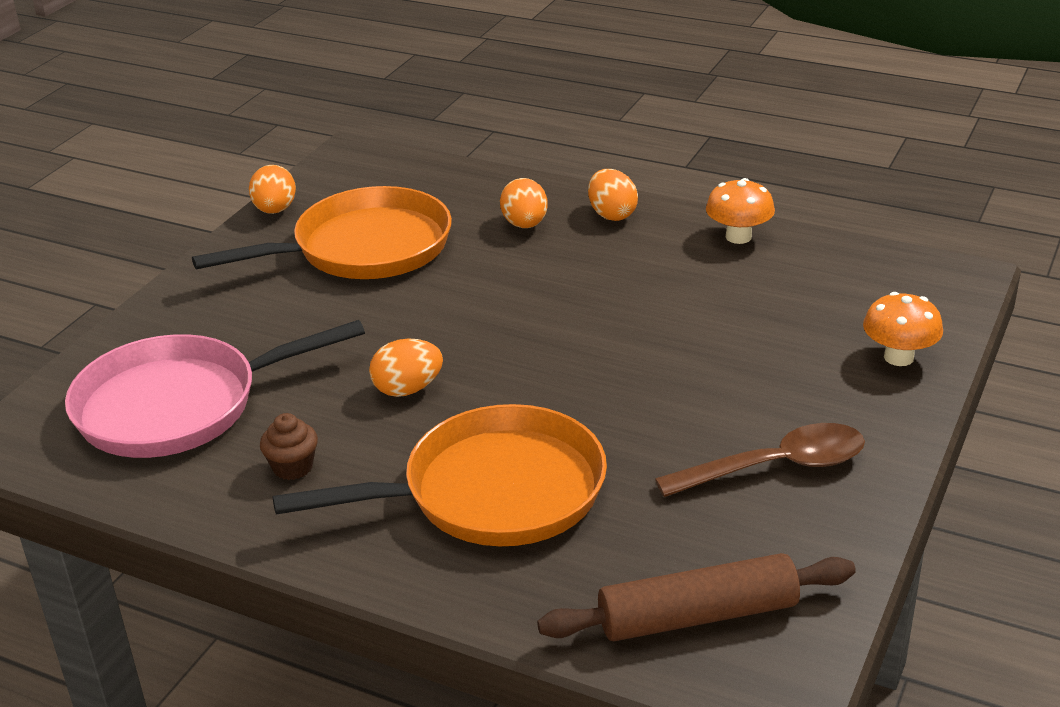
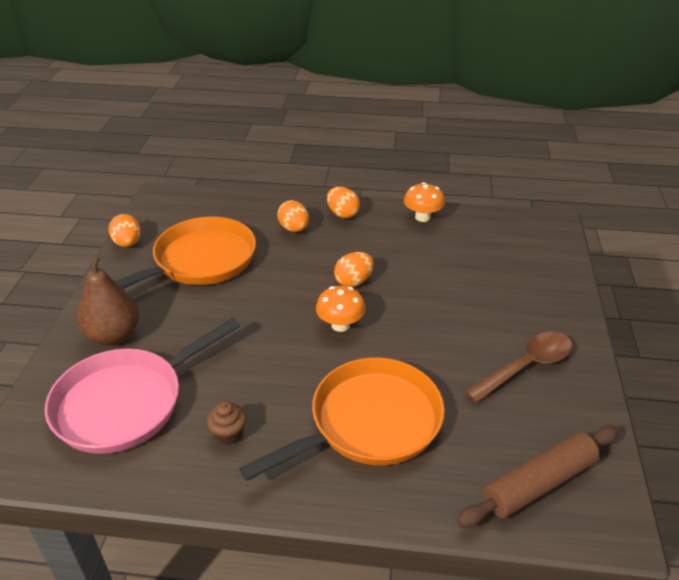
camera: 20 degrees left, 5 degrees up
(201, 323) = (113, 335): none -> brown pear
(407, 389) = (277, 358): orange egg -> orange egg (353, 281)
(898, 357) = (551, 280): orange mushroom -> orange mushroom (340, 325)

